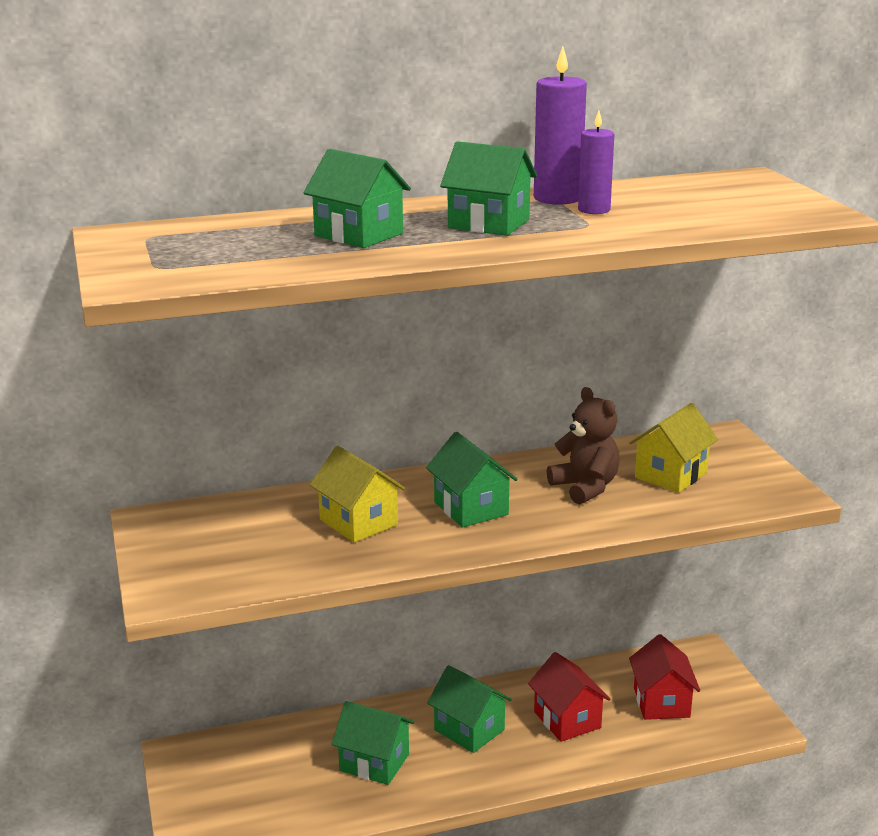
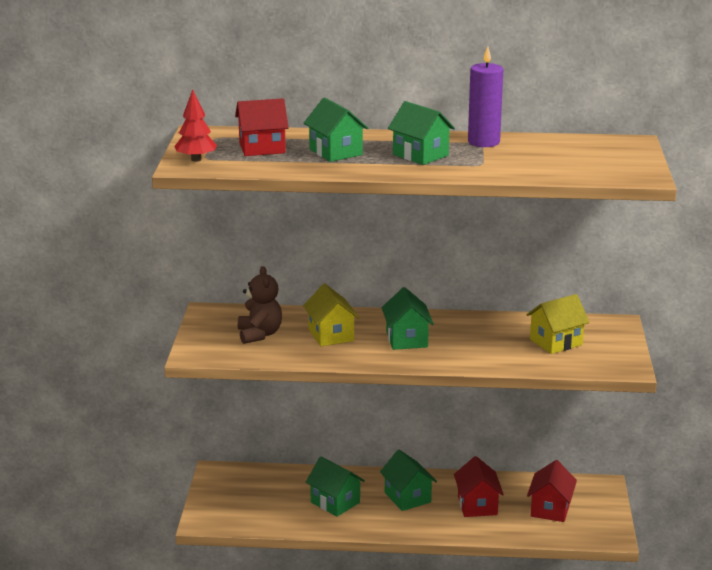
camera: 20 degrees right, 0 degrees up
(141, 271) = (196, 159): none -> red tree
(238, 243) = (262, 148): none -> red house
(585, 487) = (491, 340): brown teddy bear -> brown teddy bear (259, 334)
(594, 210) = (497, 154): purple candle -> none

